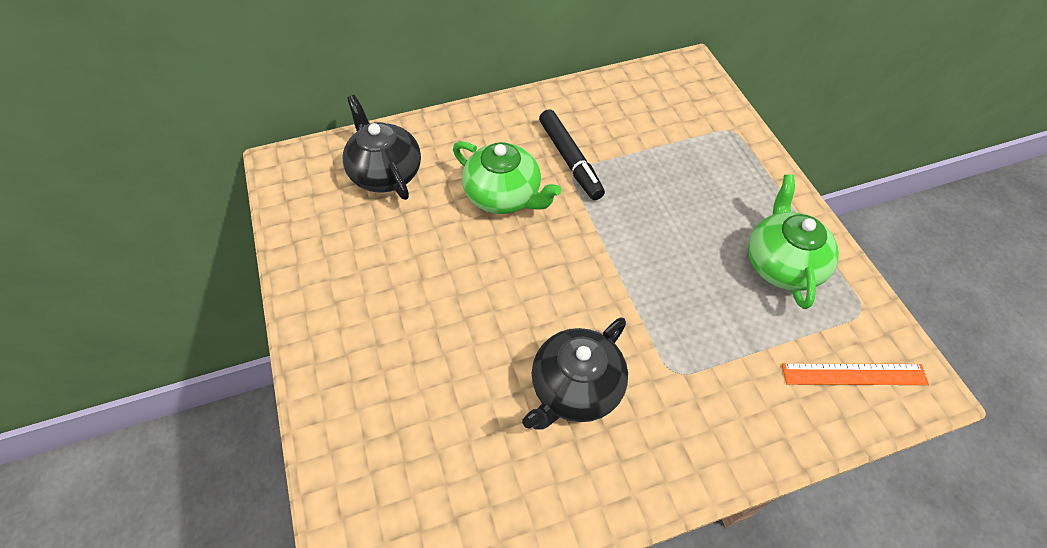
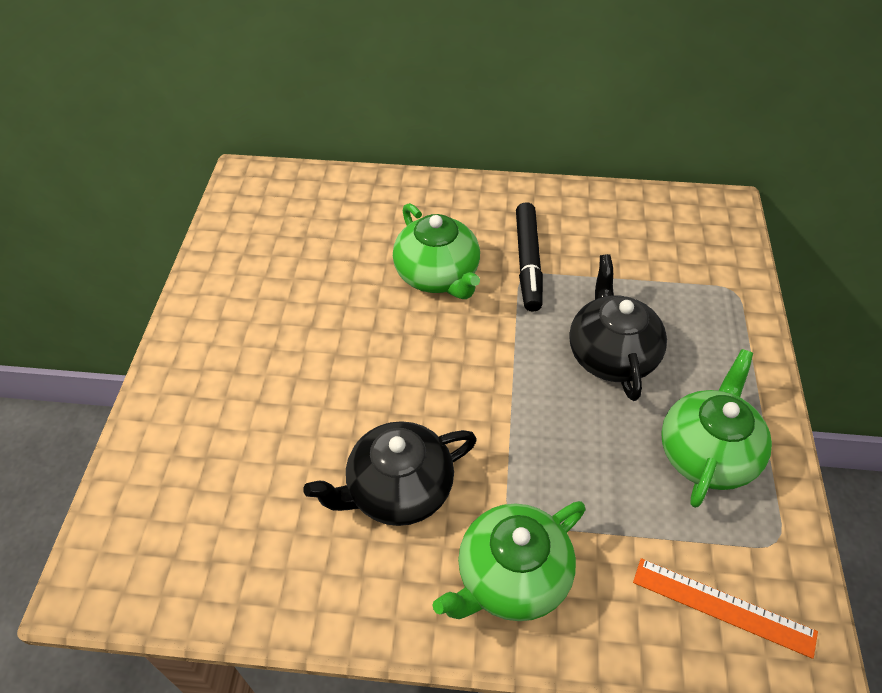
camera: 25 degrees right, 5 degrees down
(385, 173) = (335, 215): black teapot -> black teapot (611, 354)
(700, 419) = (511, 577): none -> green teapot

